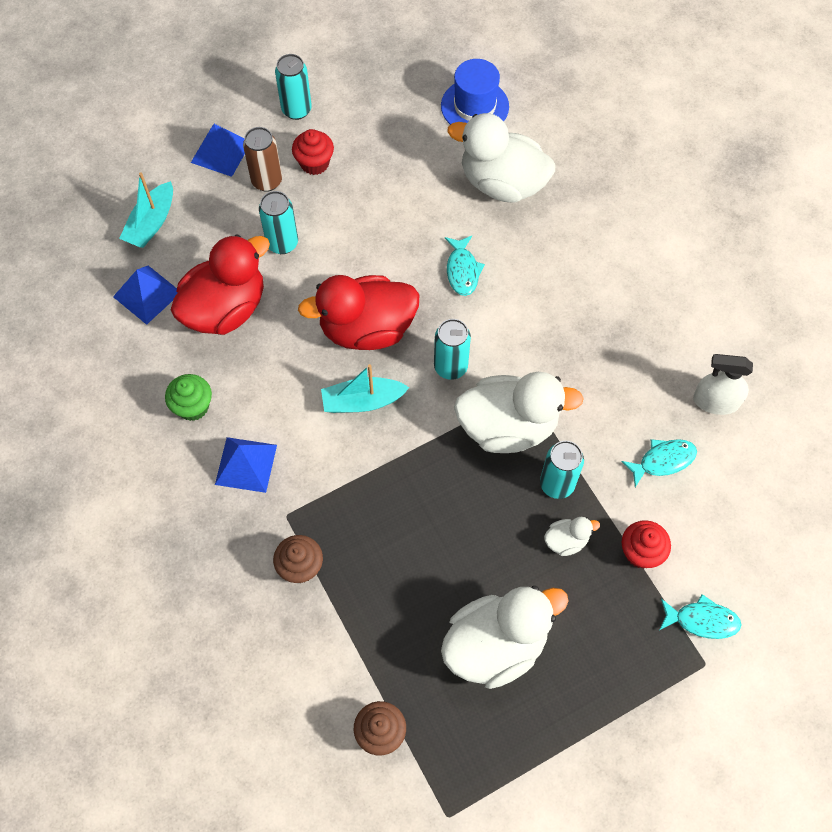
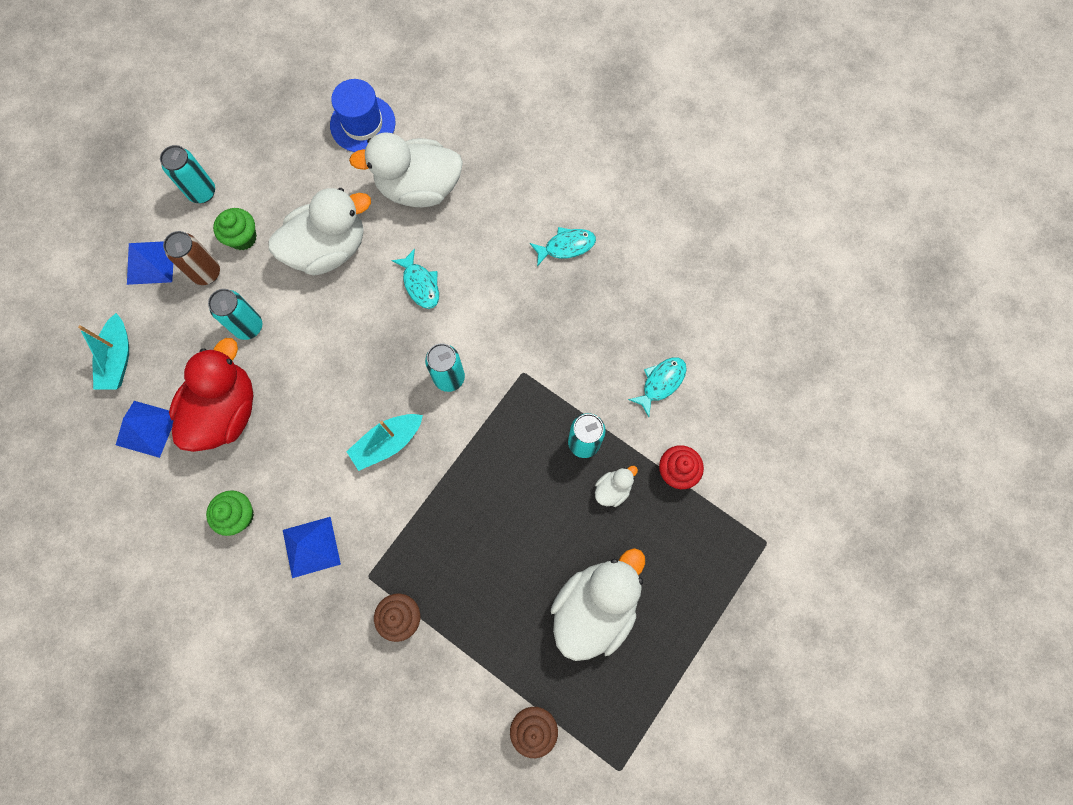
camera: 25 degrees left, 10 degrees up
(314, 163) = (243, 238): red cupcake -> green cupcake
(367, 329) = (361, 375): red duck -> none
(508, 427) = (521, 410): white duck -> white duck (328, 249)
(702, 620) = (748, 506): turquoise fish -> turquoise fish (566, 246)
(716, 401) = (681, 311): white spray bottle -> none

